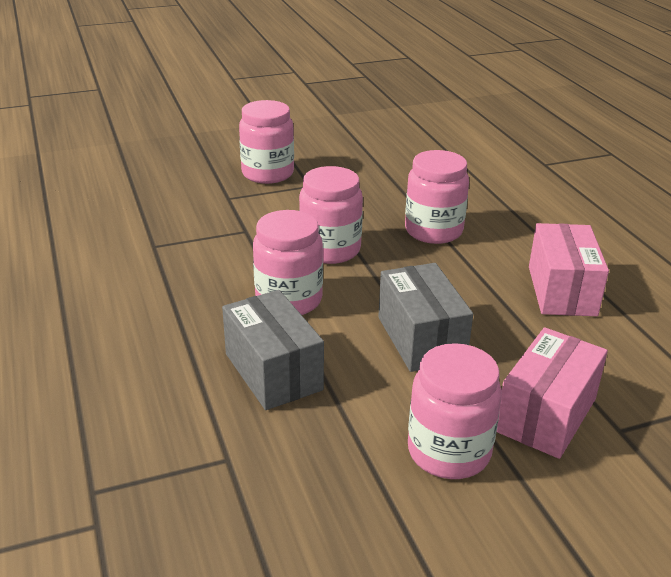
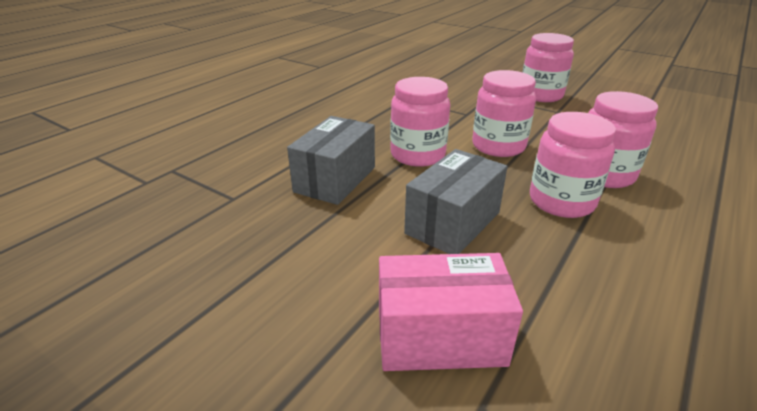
camera: 55 degrees right, 0 degrees up
(449, 452) = (326, 292): pink jar -> pink jar (561, 202)
(561, 291) = (650, 276): pink box -> none

